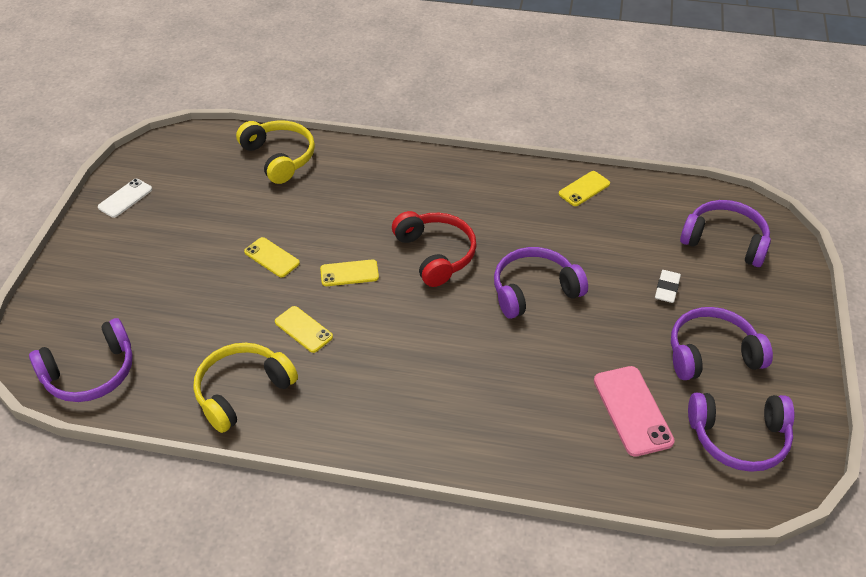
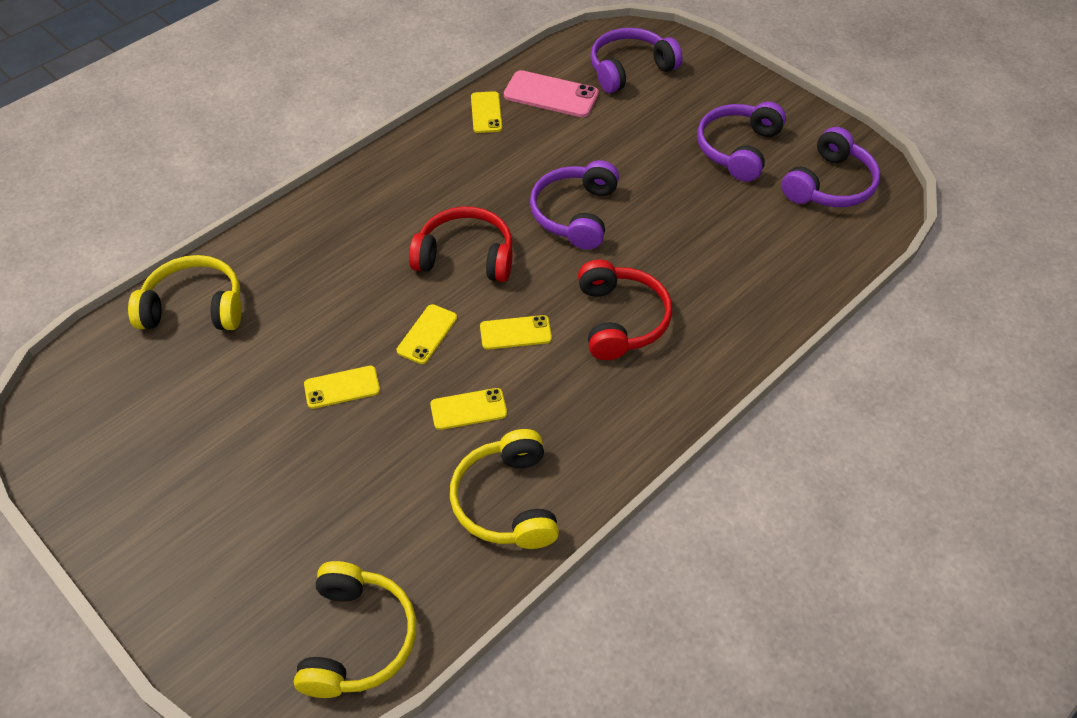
camera: 55 degrees left, 5 degrees up
(90, 373) = (357, 639): purple headphones -> yellow headphones
(125, 198) = (100, 484): white phone -> none
(390, 318) = (515, 333): none -> yellow phone
(454, 371) = (620, 320): none -> red headphones
(632, 410) = (757, 229): pink phone -> pink phone (551, 95)
(667, 289) = (649, 132): white eraser -> none

